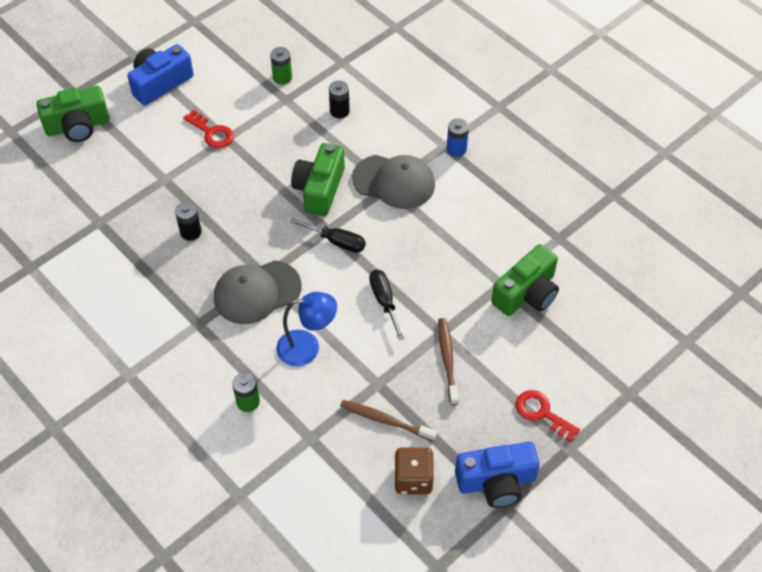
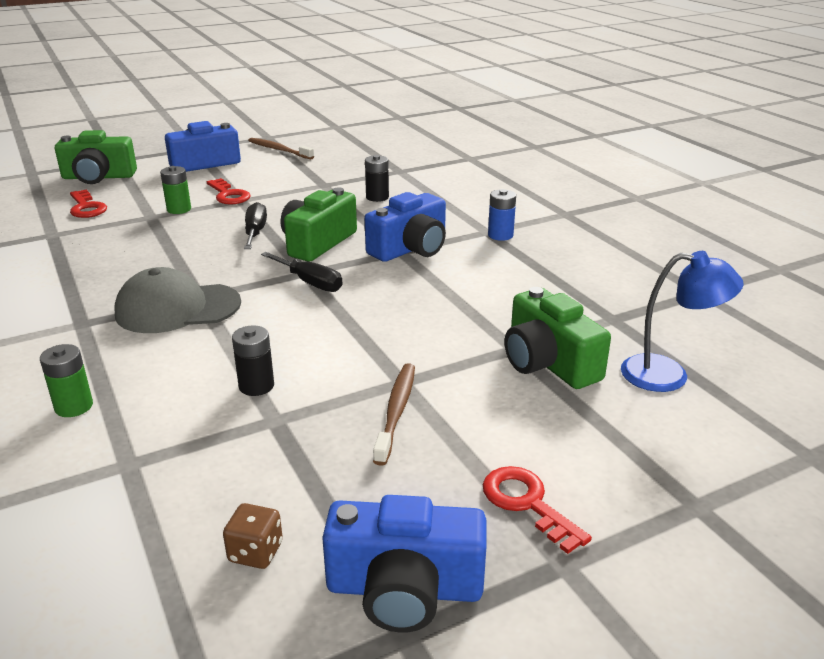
camera: 15 degrees right, 25 degrees down
(101, 177) = (86, 207): none -> red key
(190, 232) = (143, 253): black battery -> black battery (256, 386)
(282, 77) = (330, 173): green battery -> green battery (179, 209)
(307, 347) = (202, 366): blue lamp -> blue lamp (668, 375)
(384, 301) = (338, 340): black screwdriver -> black screwdriver (255, 232)
(386, 421) = (259, 465): brown toothbrush -> brown toothbrush (279, 150)
(394, 182) = (410, 248): grey cap -> blue camera
(413, 479) = (255, 552): brown dice -> brown dice, size x0.64
(526, 293) = (548, 362): green camera -> green camera turned 90 degrees clockwise

